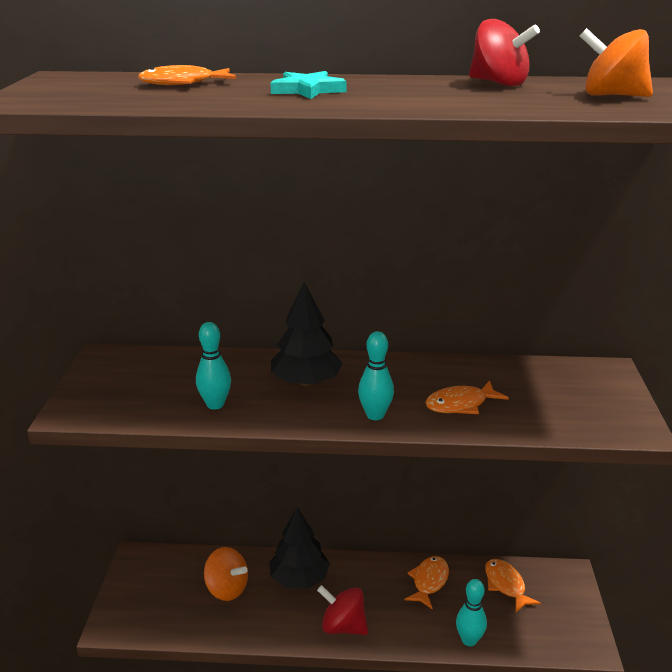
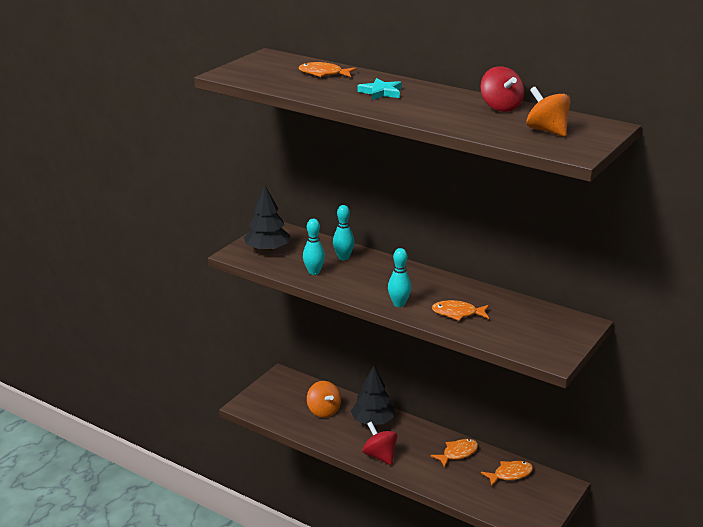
camera: 30 degrees right, 0 degrees up
(306, 382) = (377, 275): black tree -> black tree (267, 250)
(469, 640) = (455, 493): turquoise bowling pin -> turquoise bowling pin (343, 257)
(506, 585) = (510, 474): orange fish -> orange fish turned 60 degrees clockwise

